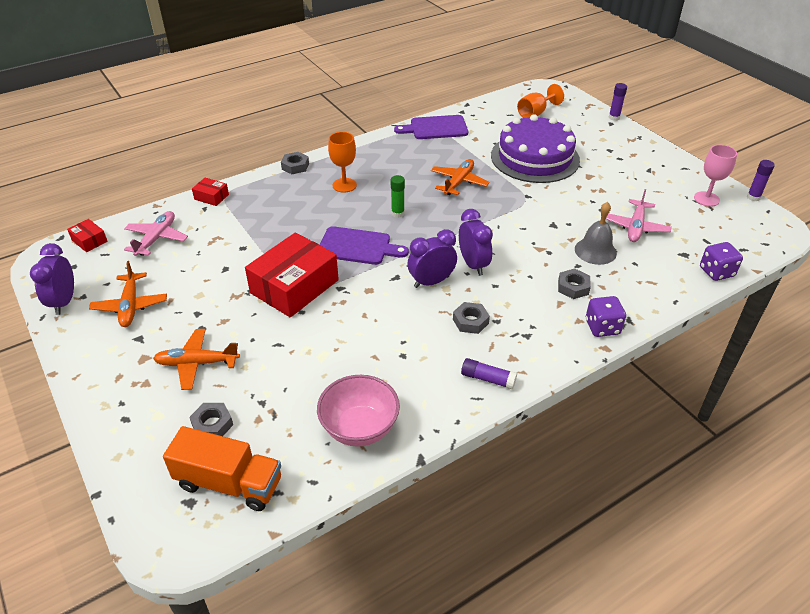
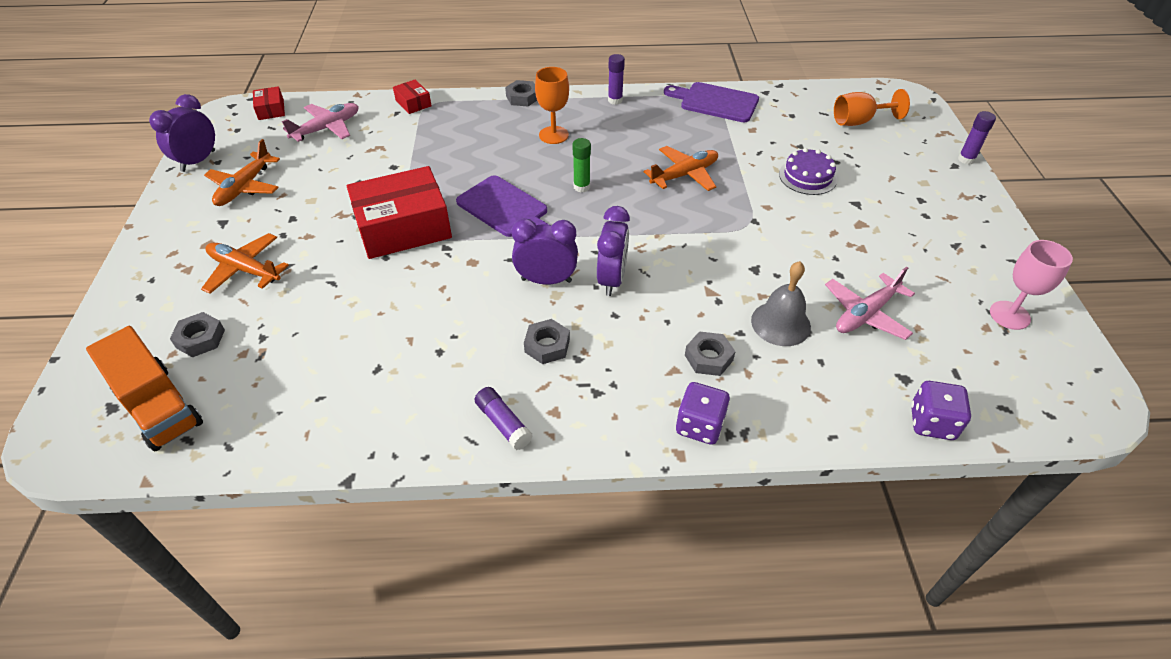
camera: 30 degrees right, 5 degrees up
(359, 428) = (322, 412): pink bowl -> none
(535, 158) = (807, 176): purple cake -> purple cake, size x0.47
(753, 197) = (1090, 340): purple glue stick -> purple glue stick (615, 100)

